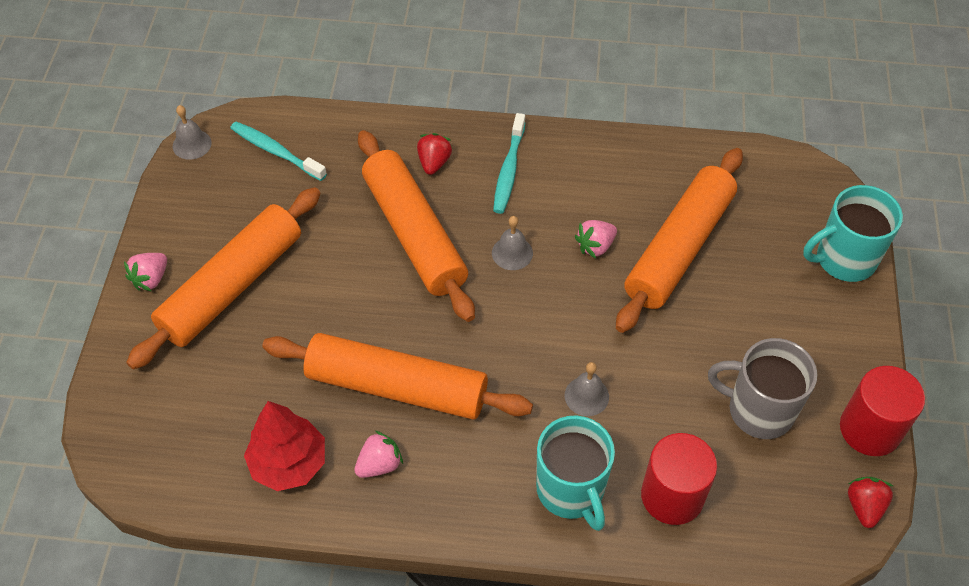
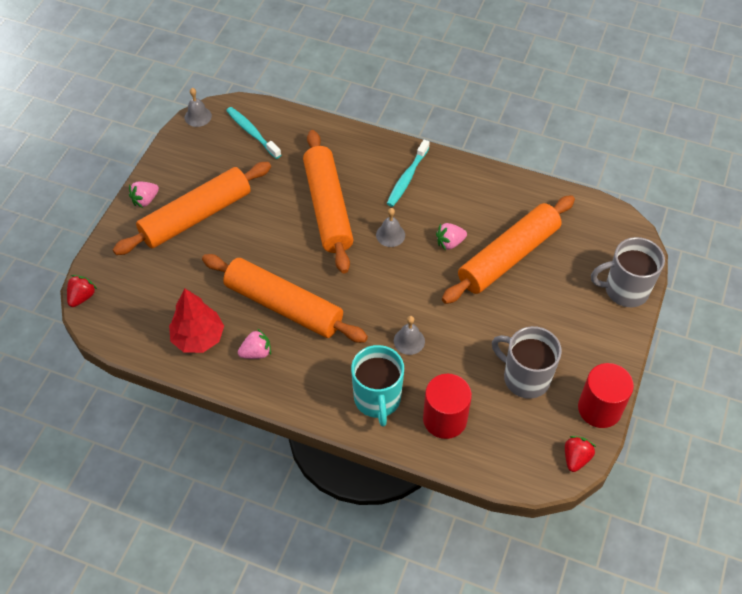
camera: 15 degrees right, 0 degrees up
(434, 162) = (357, 162): red strawberry -> red strawberry (82, 297)
(844, 259) = (625, 290): turquoise mug -> grey mug

